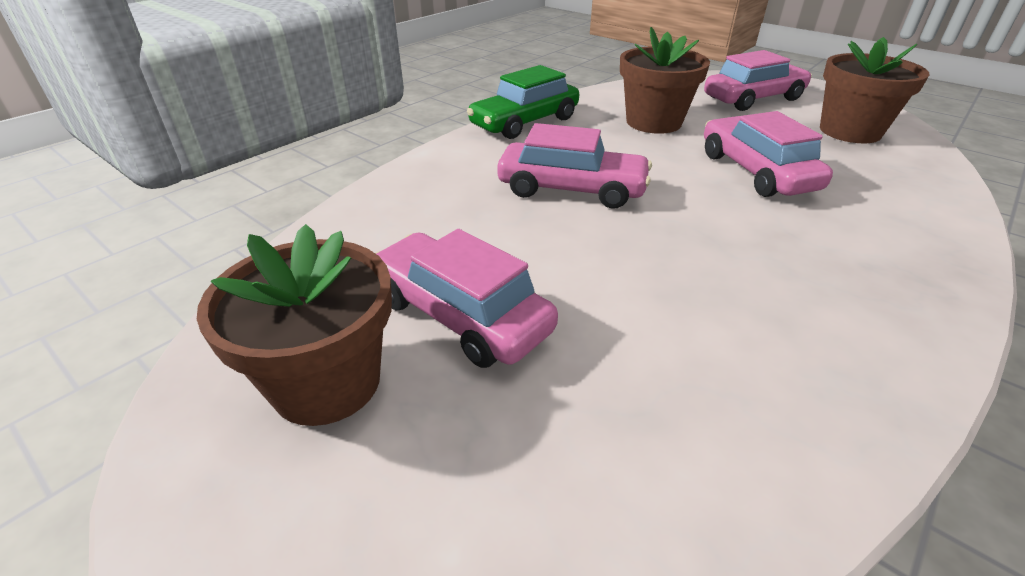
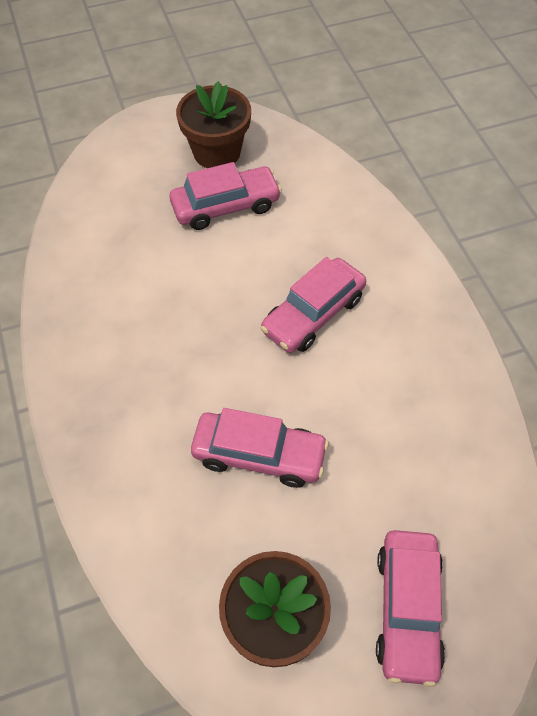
camera: 120 degrees right, 20 degrees up
(524, 122) = (454, 346): green car -> none
(653, 122) = (398, 452): brown flower pot -> none

